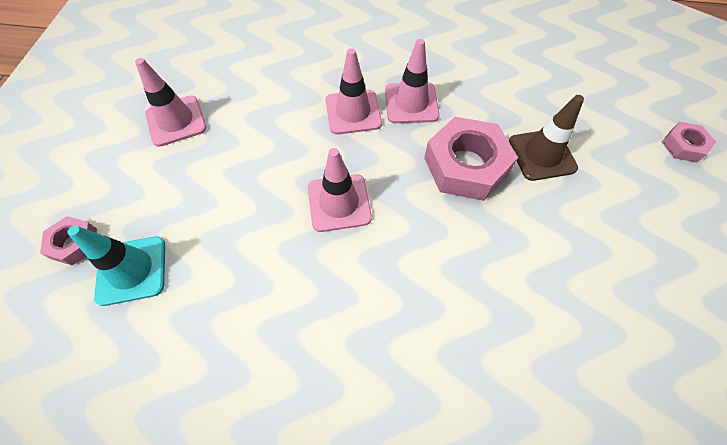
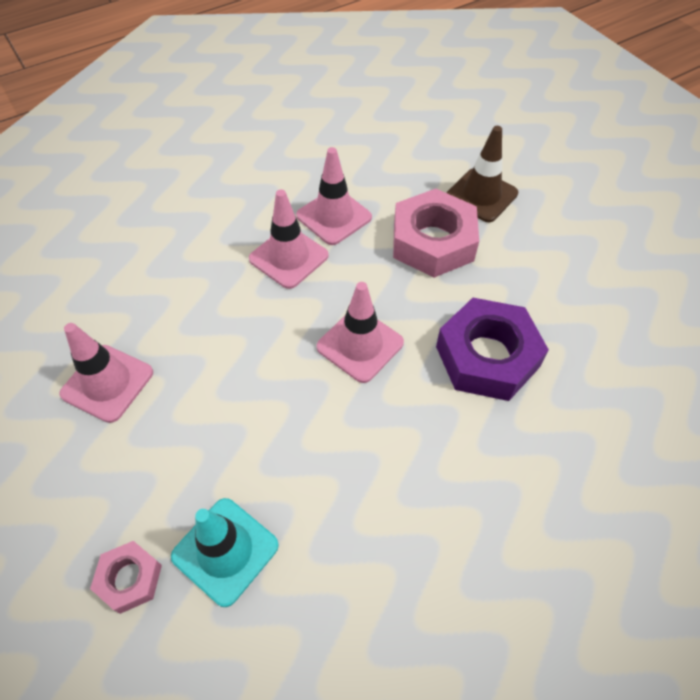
camera: 40 degrees left, 5 degrees down
(420, 278) = (487, 357): none -> purple nut
(683, 146) = (569, 126): pink nut -> none

